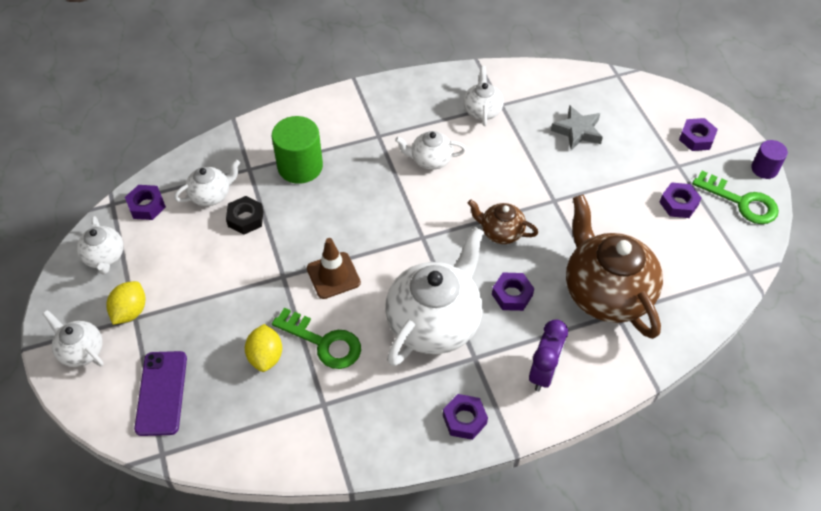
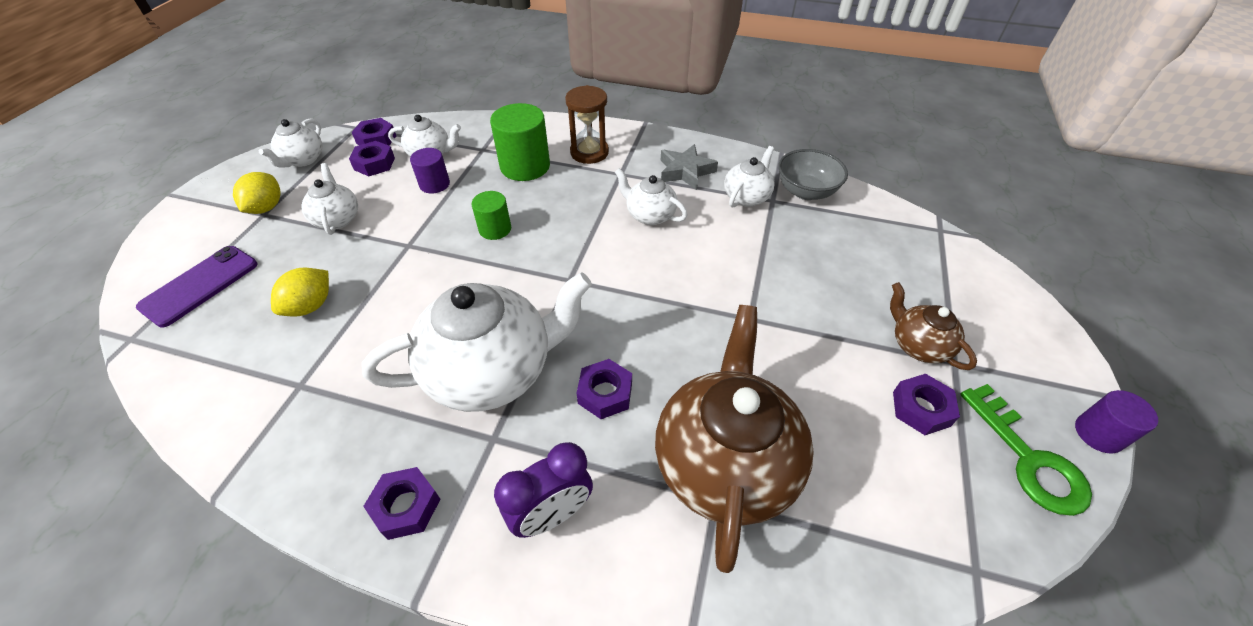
camera: 35 degrees right, 5 degrees down
(81, 351) = (197, 217): white teapot -> white teapot (337, 219)
(130, 311) = (266, 208): yellow lemon -> yellow lemon turned 45 degrees counterclockwise
(245, 219) = (434, 184): black nut -> purple cylinder
(323, 342) = (370, 324): green key -> none
(333, 229) = (495, 229): none -> green cylinder
(333, 275) = (449, 269): brown traffic cone -> none
(337, 129) = (589, 152): none -> brown hourglass
(500, 232) = (657, 319): brown teapot -> brown teapot (918, 345)
(517, 86) = (806, 191): none -> grey bowl
(577, 131) = (842, 263): grey star -> grey star (685, 171)
(696, 138) = (1006, 343): purple nut -> purple nut (374, 164)

